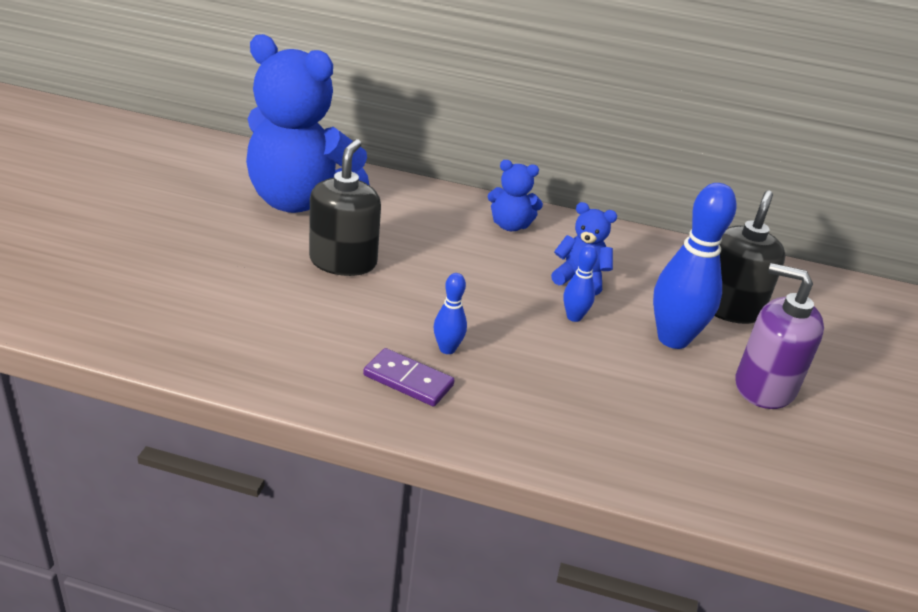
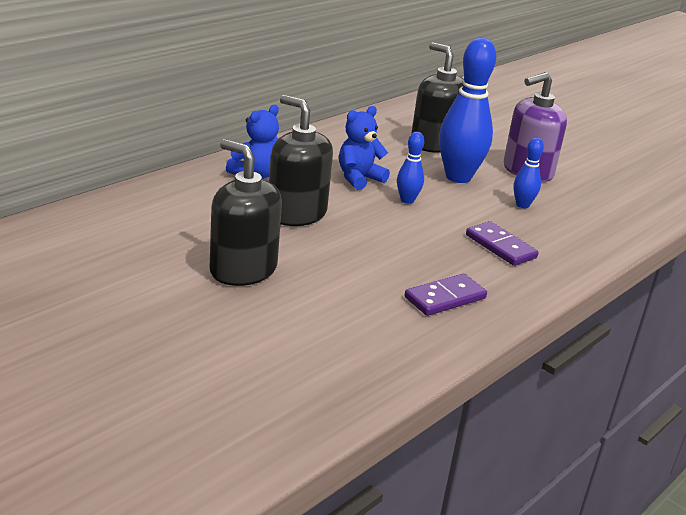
camera: 60 degrees left, 5 degrees down
(300, 201) = (106, 257): blue teddy bear -> none
(447, 349) = (414, 266): blue bowling pin -> blue bowling pin (522, 205)
(467, 263) = (296, 214): none -> black soap dispenser
(553, 398) = (500, 246): none -> purple domino

